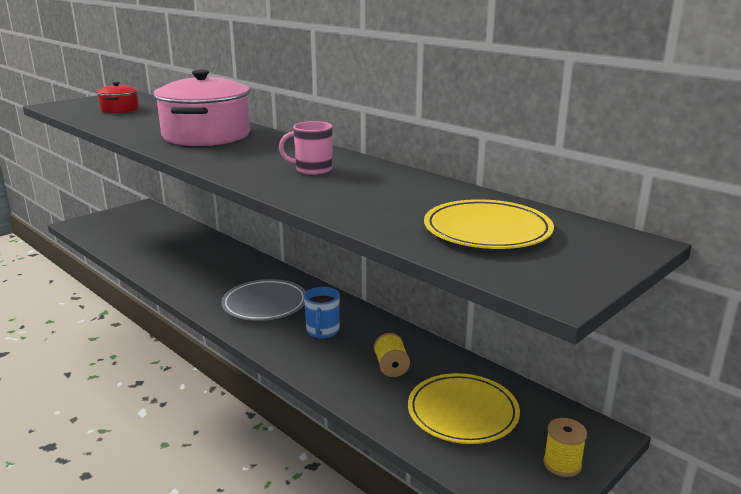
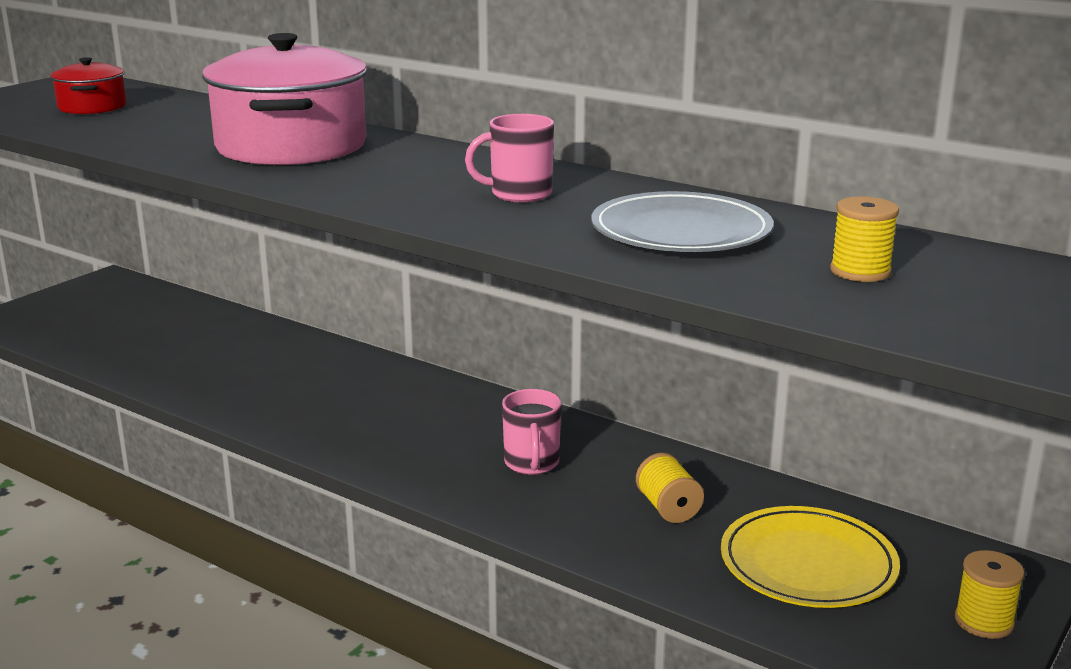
camera: 10 degrees left, 0 degrees up
(265, 304) = (414, 428): grey plate -> grey plate (681, 232)
(322, 331) = (532, 463): blue mug -> pink mug
(487, 230) = (860, 271): yellow plate -> yellow spool

